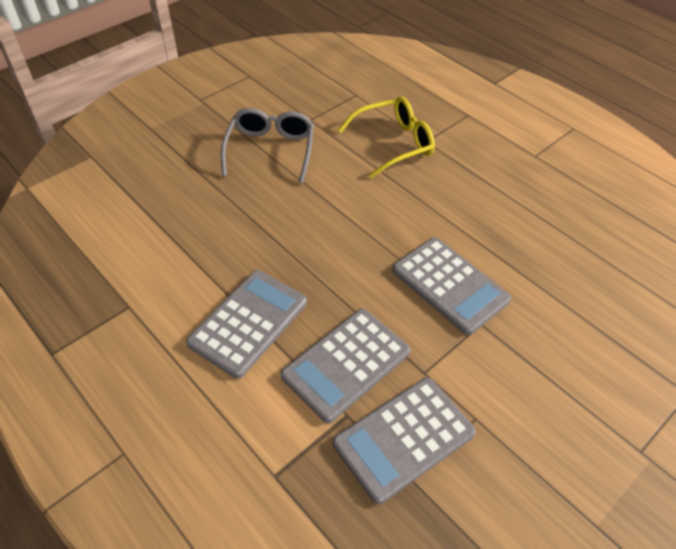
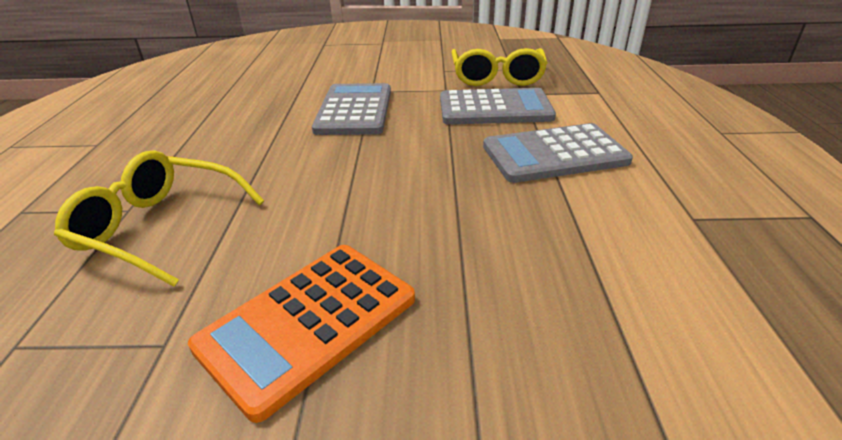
camera: 135 degrees left, 15 degrees down
(270, 150) = (308, 323): grey glasses -> orange calculator
(404, 438) = (497, 77): grey calculator -> yellow glasses

